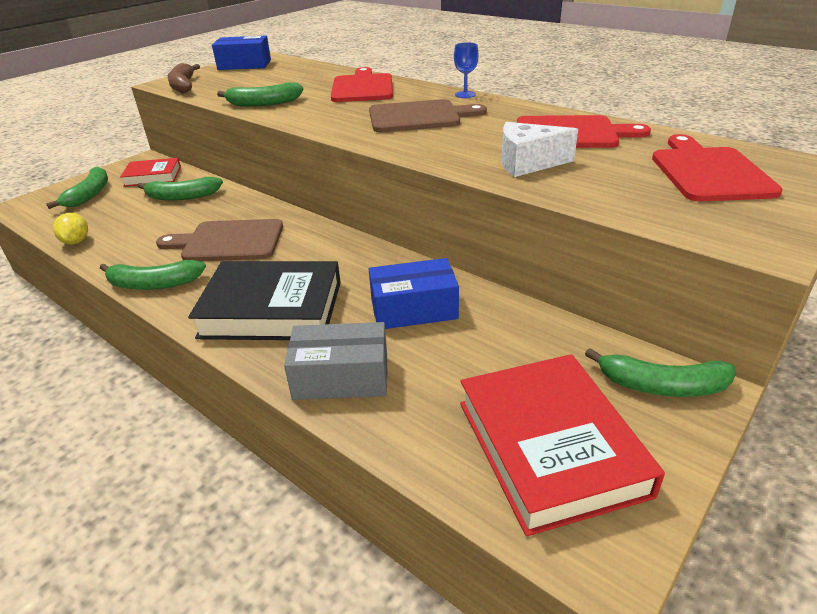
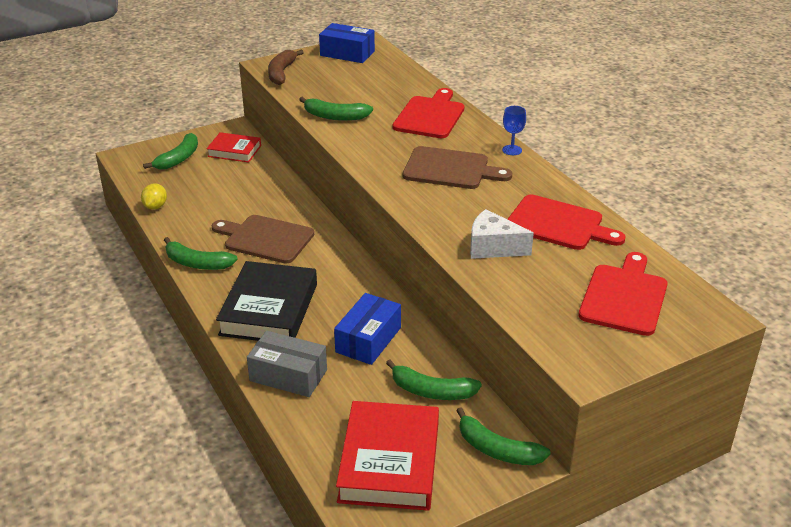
camera: 20 degrees right, 0 degrees up
(182, 196) = (249, 181): green banana -> green banana (431, 391)
(272, 309) = (269, 309): black book -> black book turned 75 degrees clockwise
(414, 309) = (368, 340): blue box -> blue box turned 75 degrees counterclockwise

